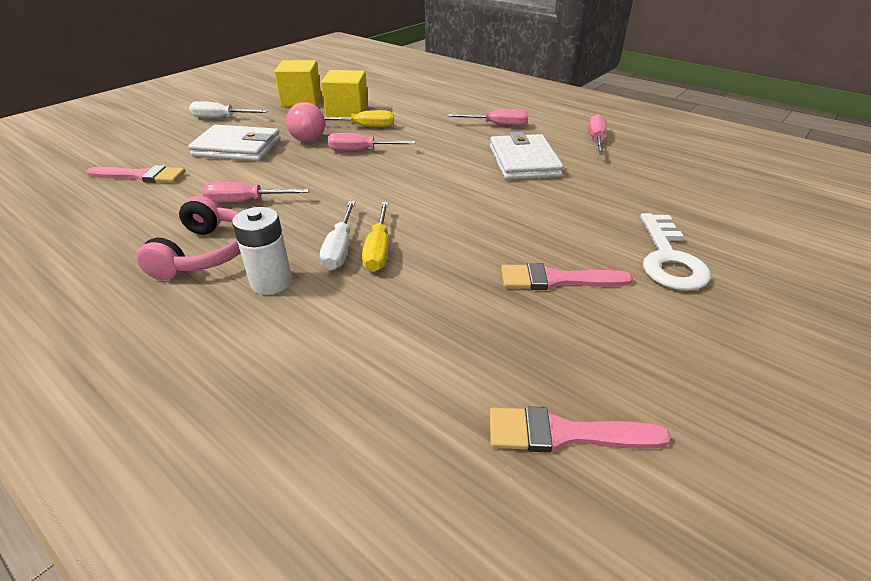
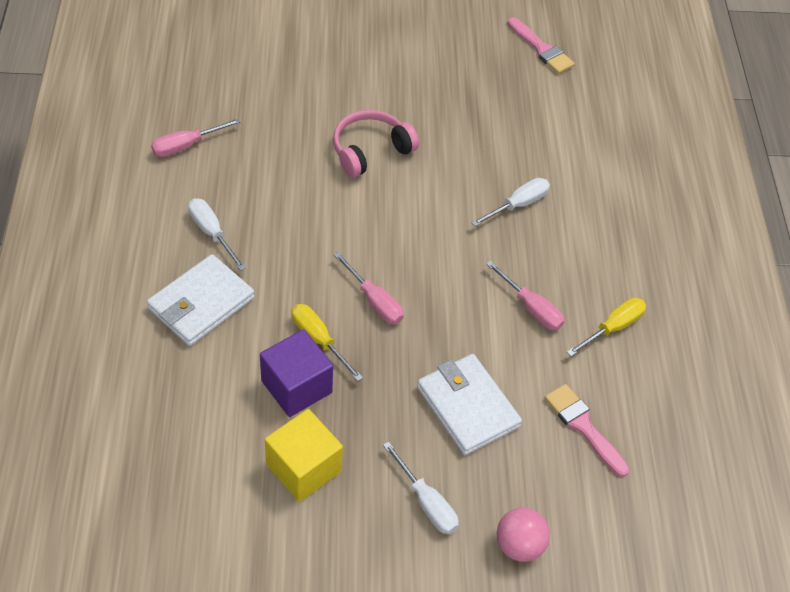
camera: 135 degrees left, 15 degrees up
(205, 253) = (599, 270): pink headphones -> pink headphones (370, 150)
(271, 282) = (581, 212): white battery -> none
(308, 140) = (395, 362): pink ball -> pink ball (519, 545)
(347, 113) = (296, 387): yellow cube -> purple cube
(378, 250) = (498, 185): yellow screwdriver -> yellow screwdriver (613, 327)
(497, 125) = (211, 233): pink screwdriver -> white screwdriver
(523, 161) = (284, 174): white wallet -> white wallet (201, 303)
(556, 280) = (437, 90): pink brush -> none
(668, 259) = (362, 51): white key -> none

